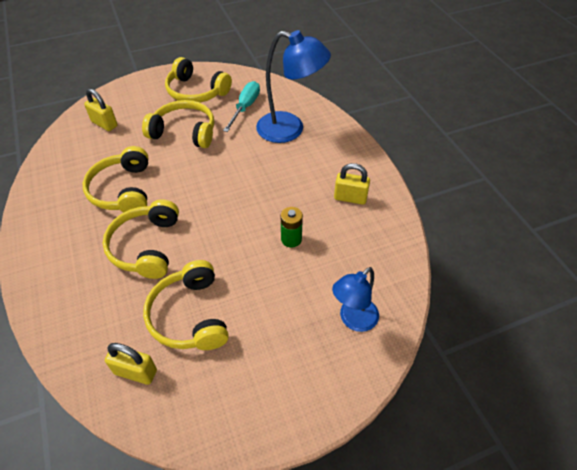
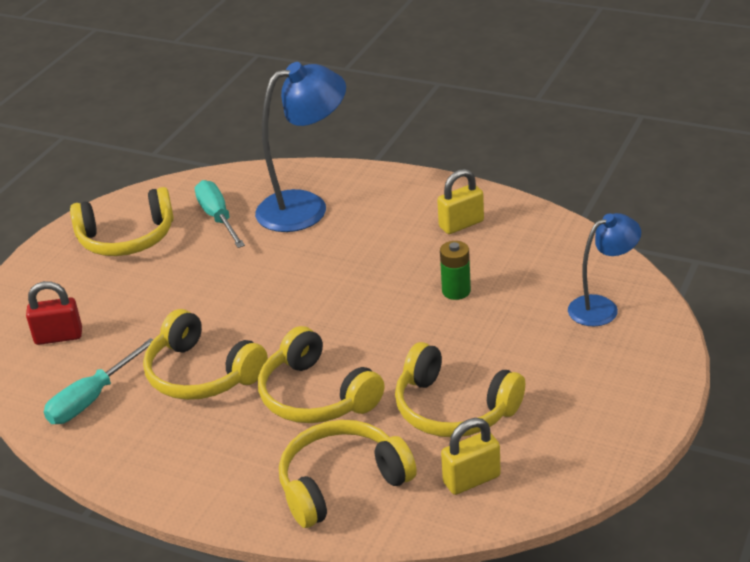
camera: 40 degrees left, 15 degrees down
(70, 167) = (92, 399): none -> turquoise screwdriver
(104, 124) = (58, 337): yellow padlock -> red padlock
(184, 132) = (182, 282): yellow headphones -> yellow headphones (341, 483)
(353, 320) = (602, 307): blue lamp -> blue lamp turned 120 degrees counterclockwise

